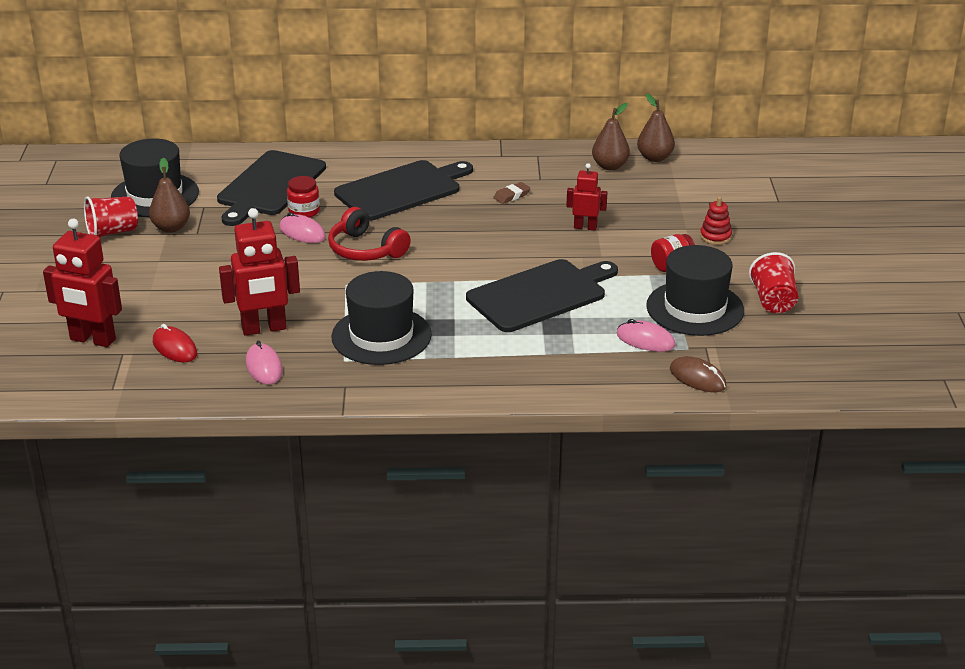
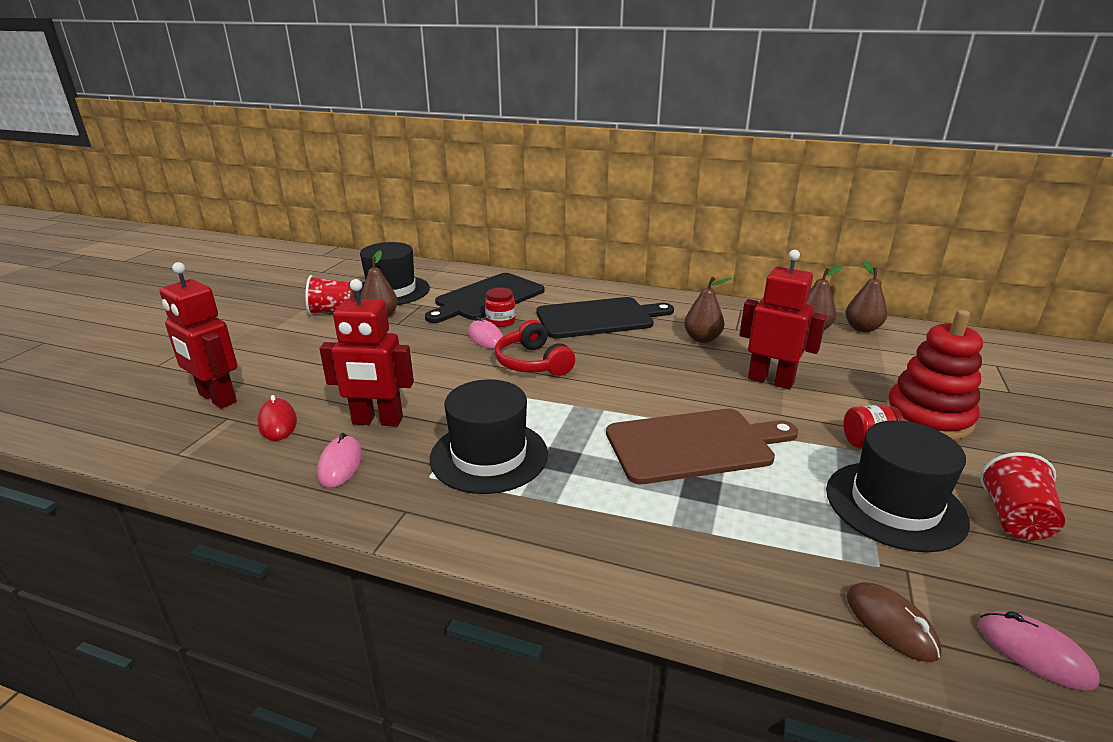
camera: 20 degrees right, 5 degrees down
(512, 195) = (702, 339): brown eraser -> brown pear
(540, 295) = (694, 445): black cutting board -> brown cutting board
(585, 227) = (770, 380): red robot -> red robot, size x1.73
(645, 340) = (816, 537): pink mouse -> pink mouse (1034, 653)
(715, 236) = (928, 418): red stacking toy -> red stacking toy, size x2.16

